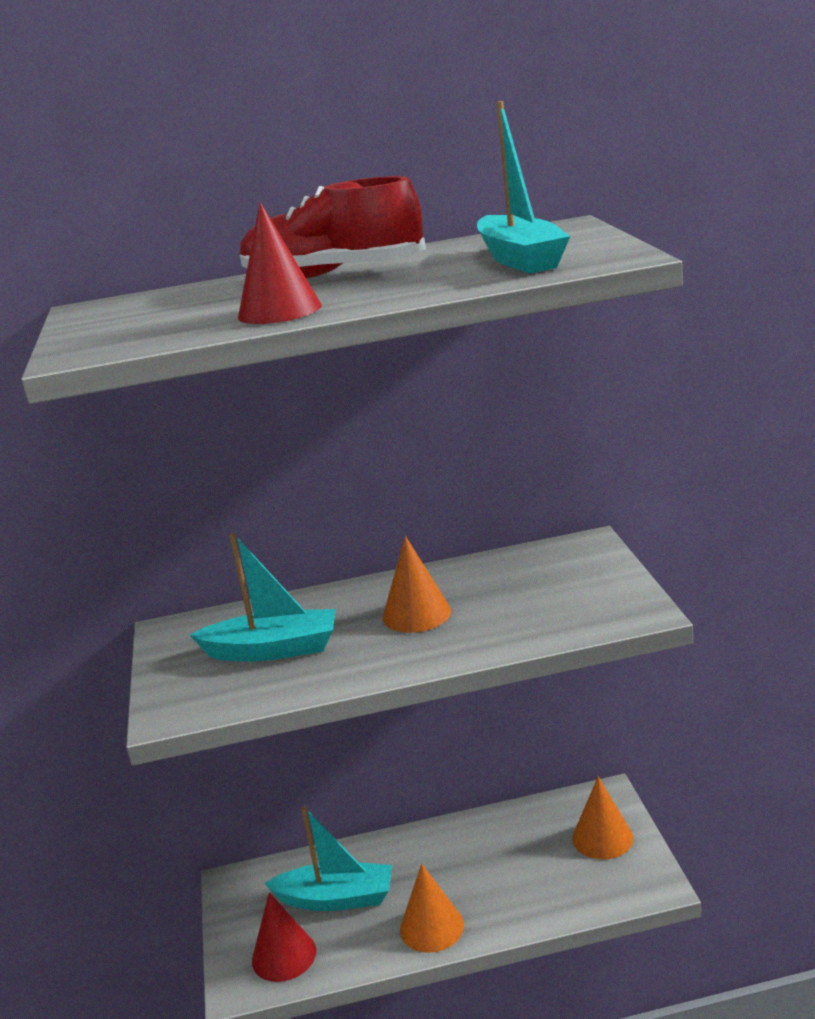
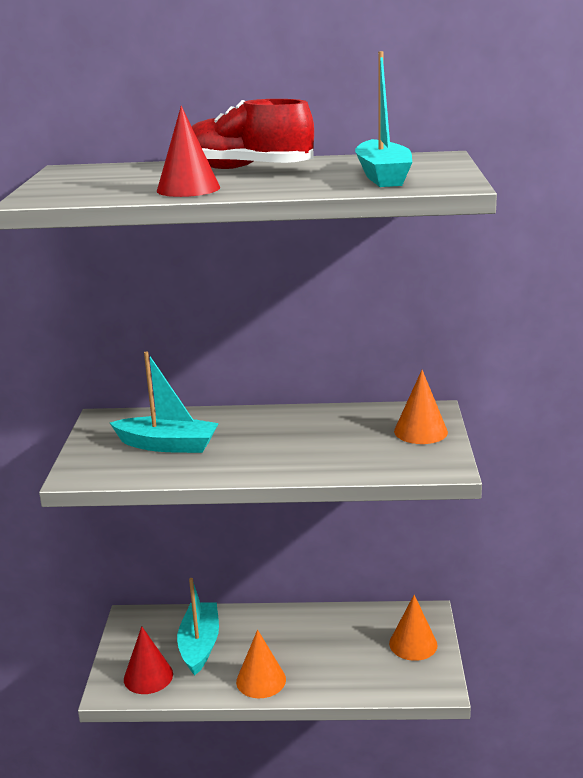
camera: 10 degrees right, 0 degrees up
(336, 898) = (199, 645): turquoise boat -> turquoise boat turned 105 degrees counterclockwise
(416, 614) = (281, 438): orange cone -> orange cone (420, 431)

